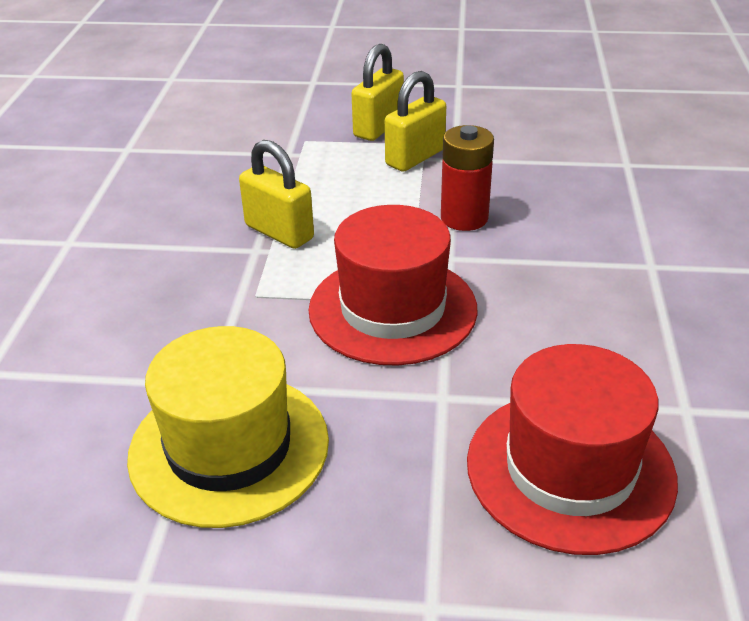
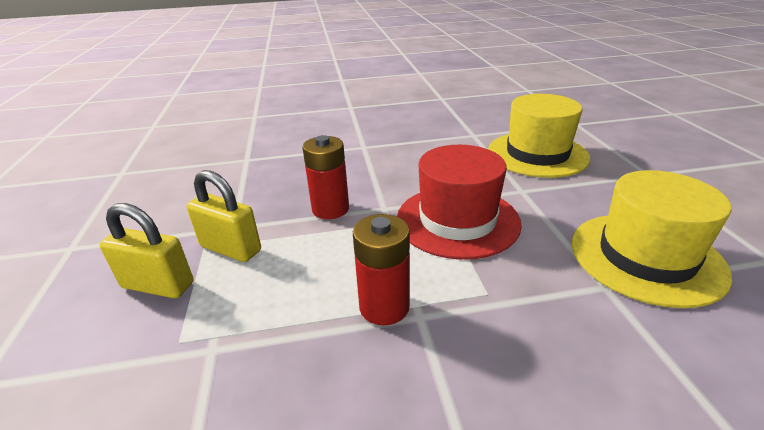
camera: 105 degrees left, 5 degrees down
(279, 232) = (384, 307): yellow padlock -> red battery
(570, 469) = (537, 154): red hat -> yellow hat

